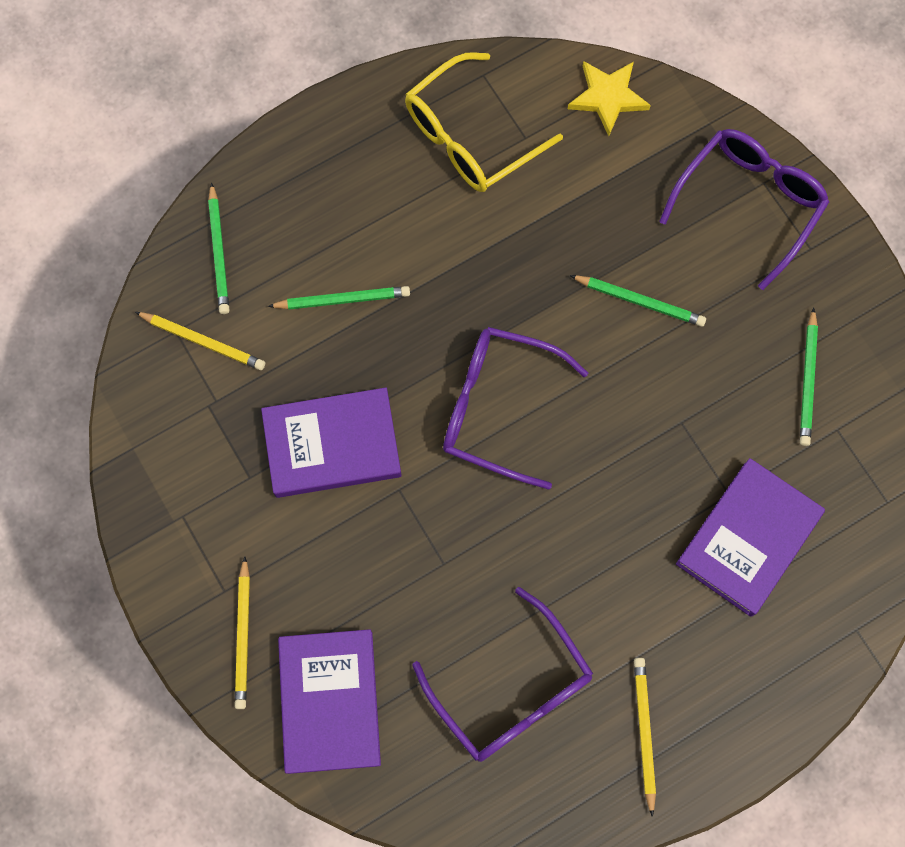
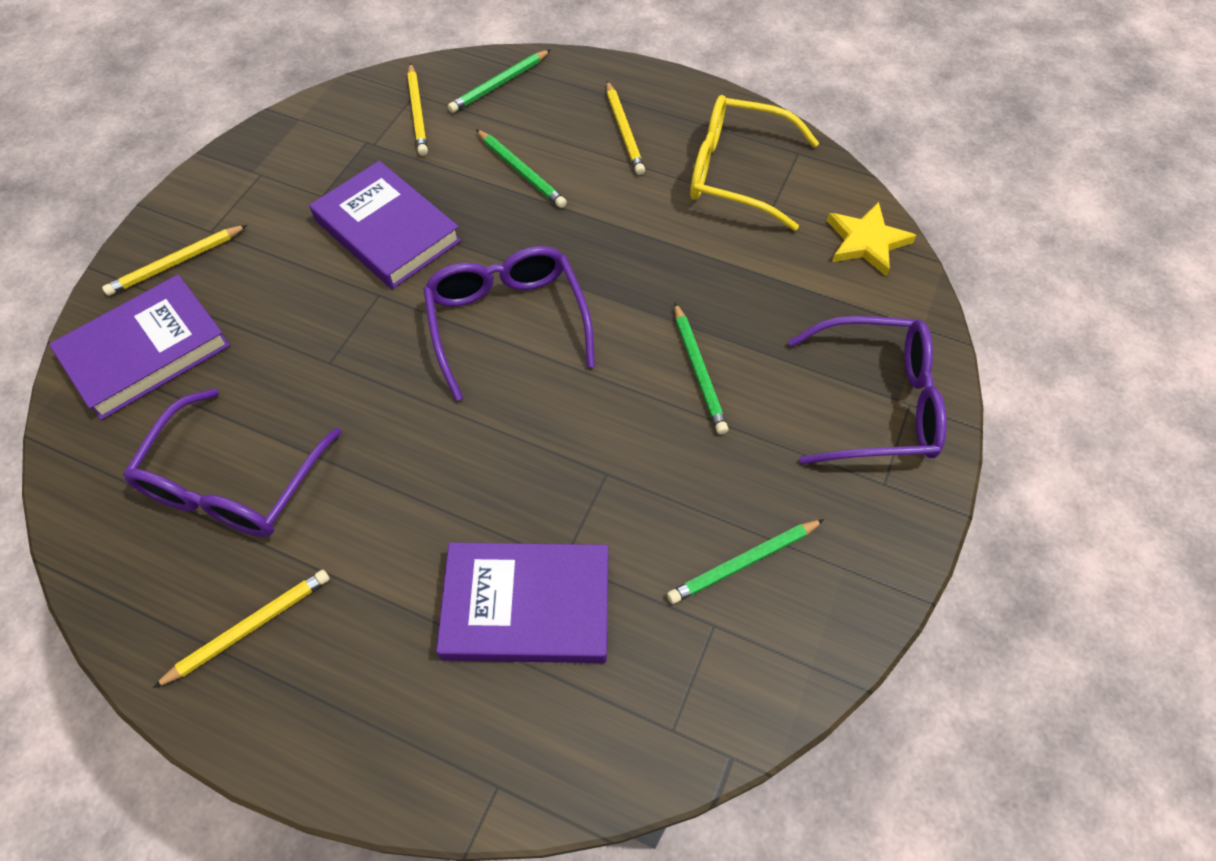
camera: 55 degrees right, 15 degrees down
(357, 188) = (624, 131): none -> yellow pencil

